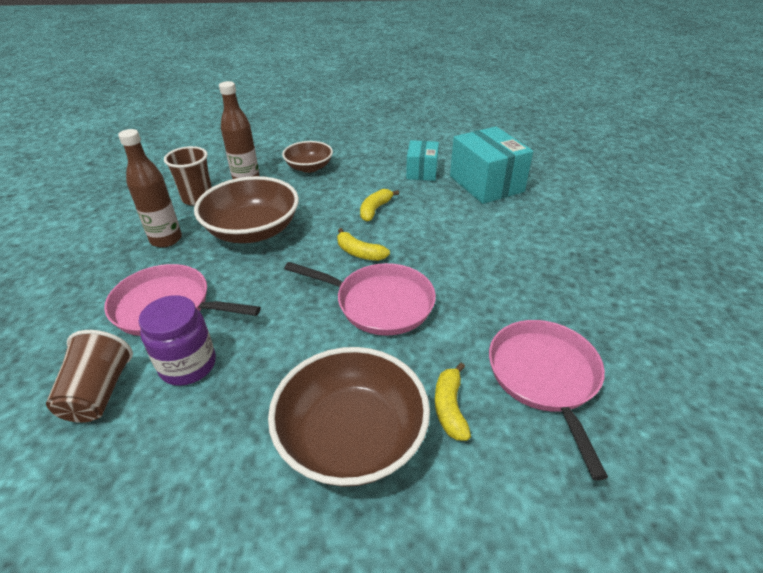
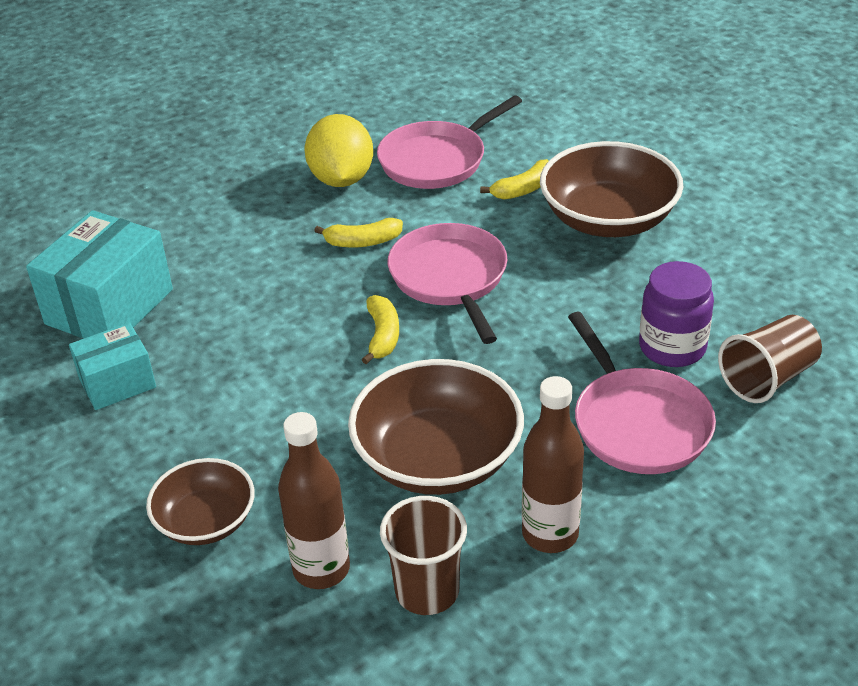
camera: 125 degrees left, 0 degrees up
(375, 210) = (273, 373): yellow banana -> yellow banana (363, 242)
(555, 309) = (341, 179): none -> yellow lemon

